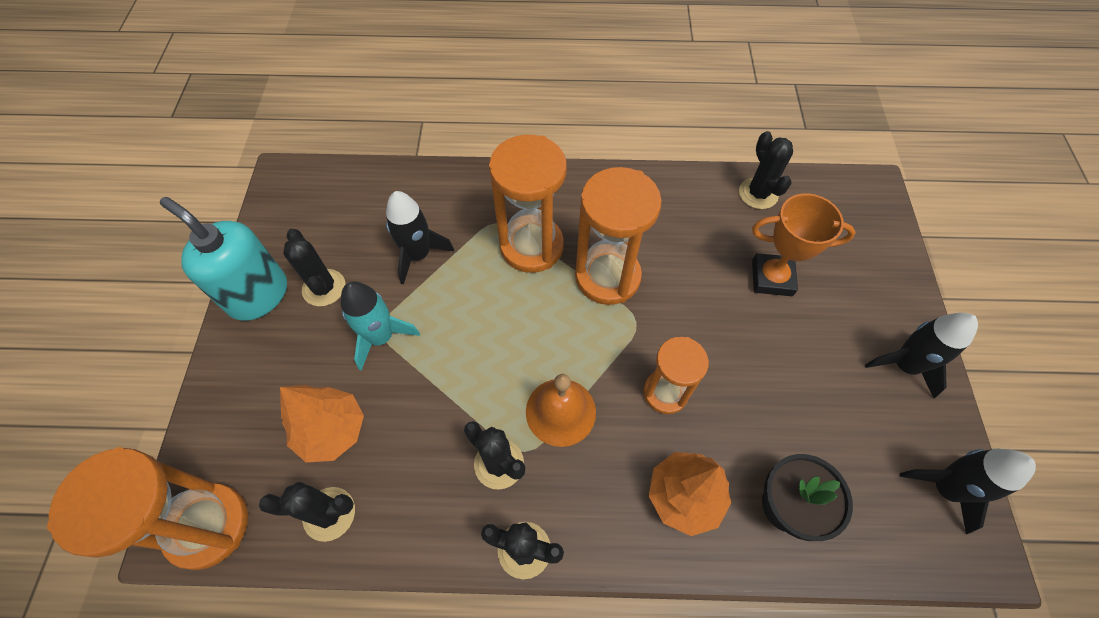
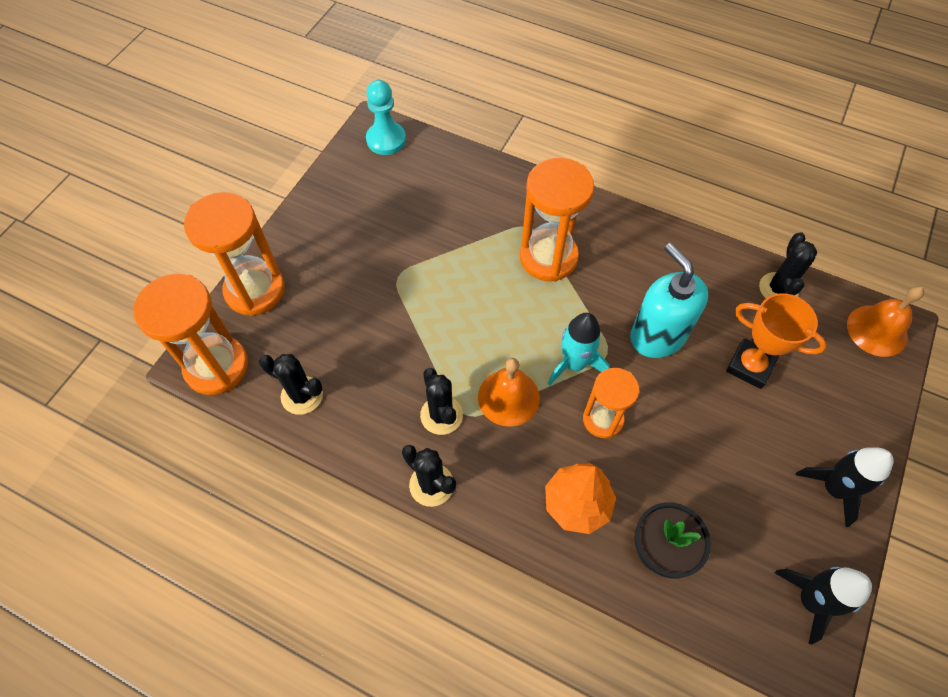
camera: 25 degrees right, 0 degrees up
(258, 295) = (316, 214): turquoise soap dispenser -> turquoise soap dispenser (657, 336)
(304, 186) = (386, 140): none -> turquoise pawn
(324, 288) = (367, 227): black cactus -> none
(332, 431) = (328, 337): orange tree -> none
(381, 337) = (394, 283): turquoise rocket -> turquoise rocket (574, 364)
(418, 255) = (452, 229): black rocket -> none
(607, 277) = (601, 307): orange hourglass -> orange hourglass (255, 290)
(859, 199) = (877, 330): none -> orange bell

